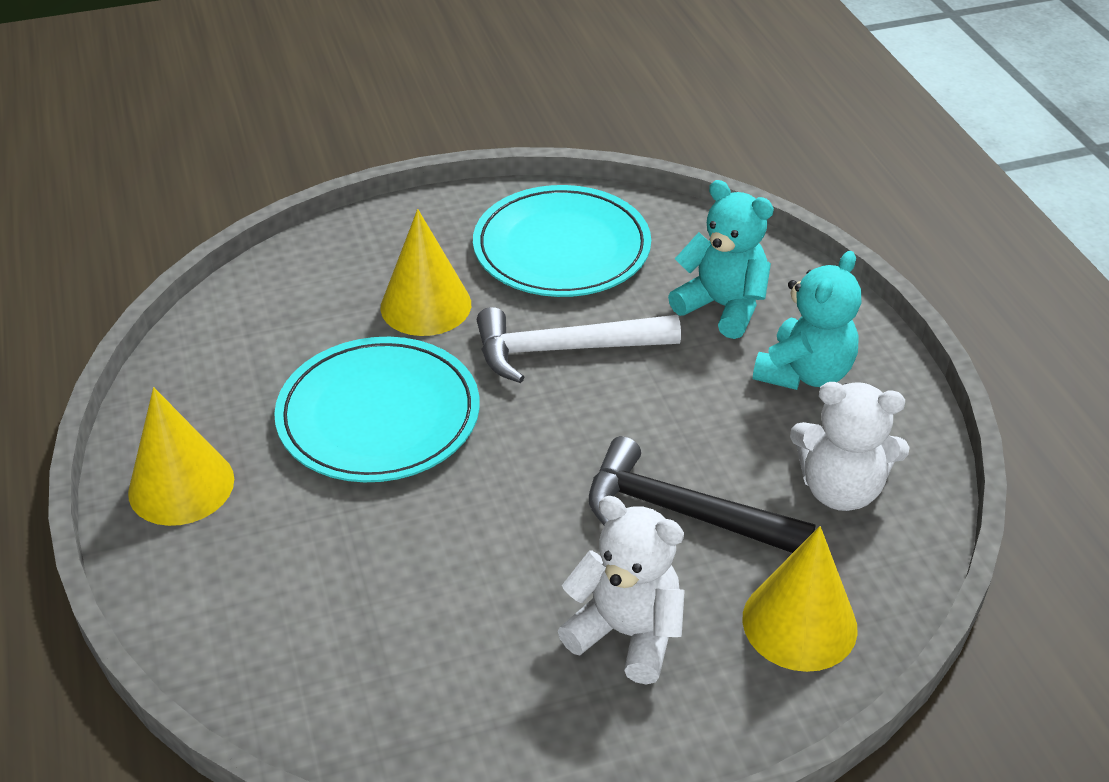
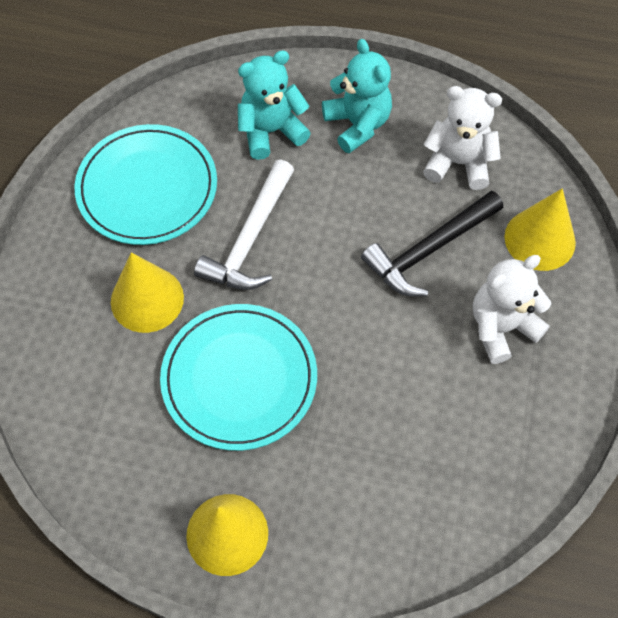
camera: 60 degrees left, 20 degrees up
(840, 489) = (458, 163): white teddy bear -> white teddy bear turned 120 degrees counterclockwise

